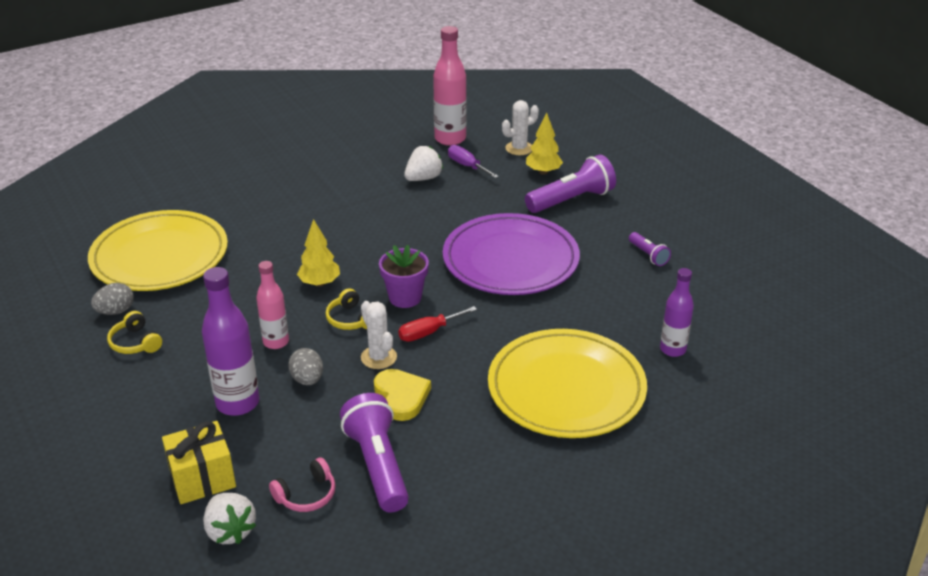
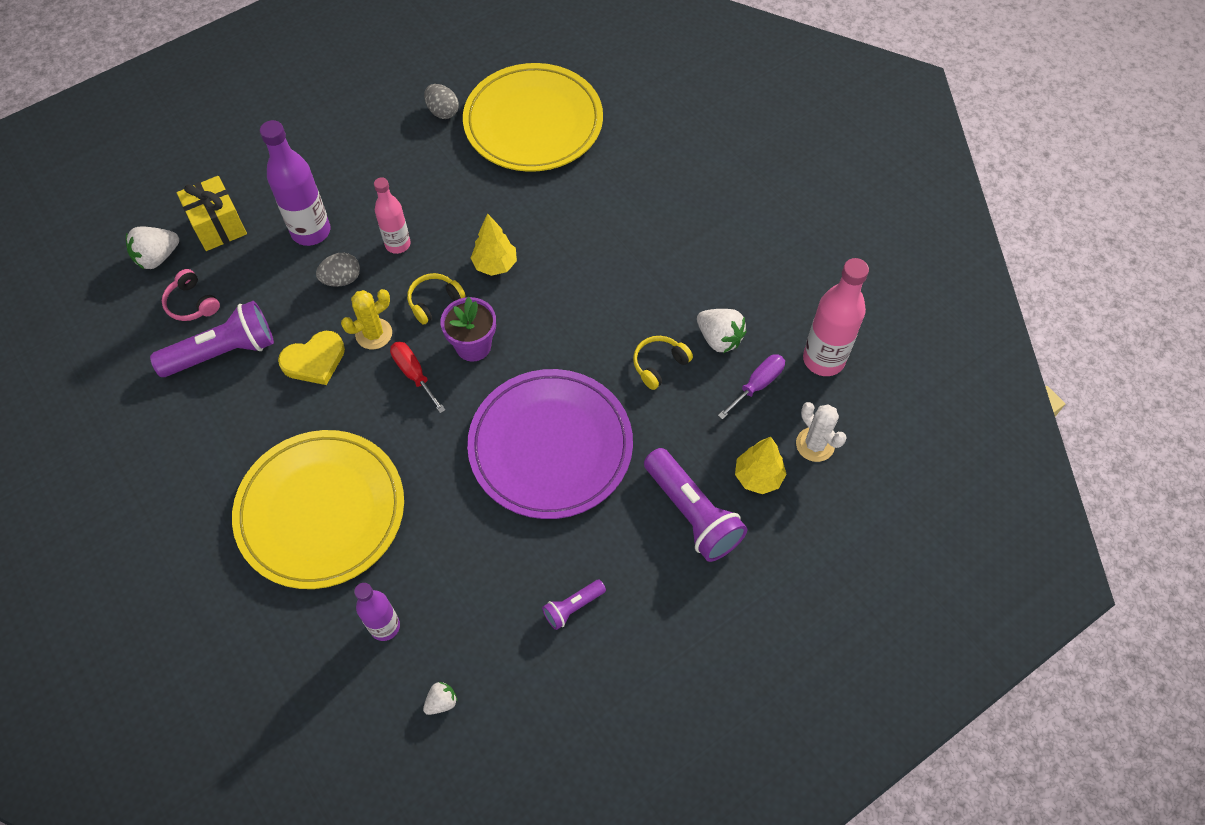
camera: 85 degrees right, 25 degrees up
(135, 343) = (396, 137): yellow headphones -> yellow headphones (659, 365)
(378, 357) = (374, 334): white cactus -> yellow cactus
(731, 320) = (441, 702): none -> white strawberry

